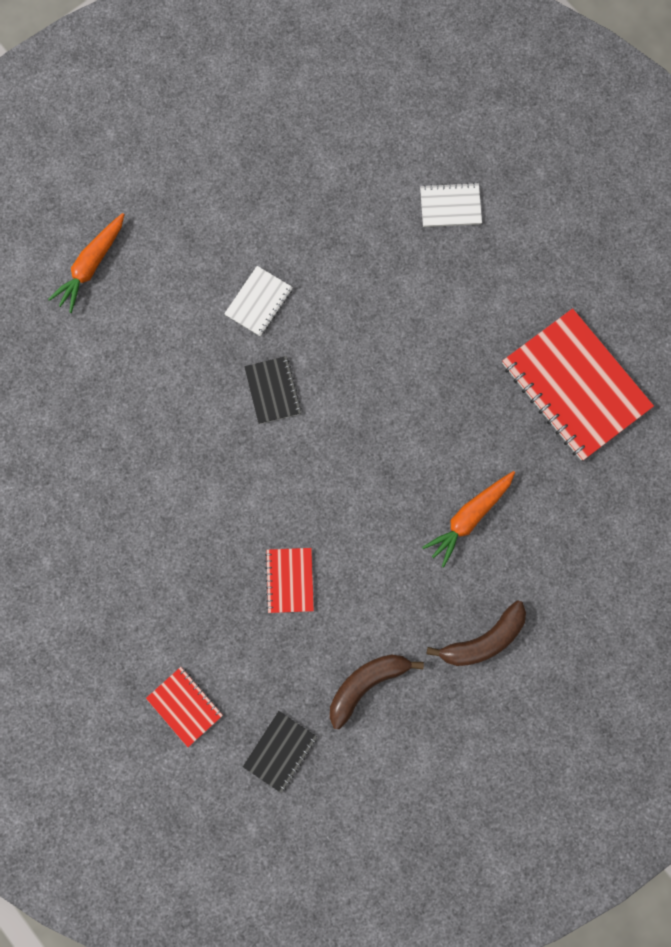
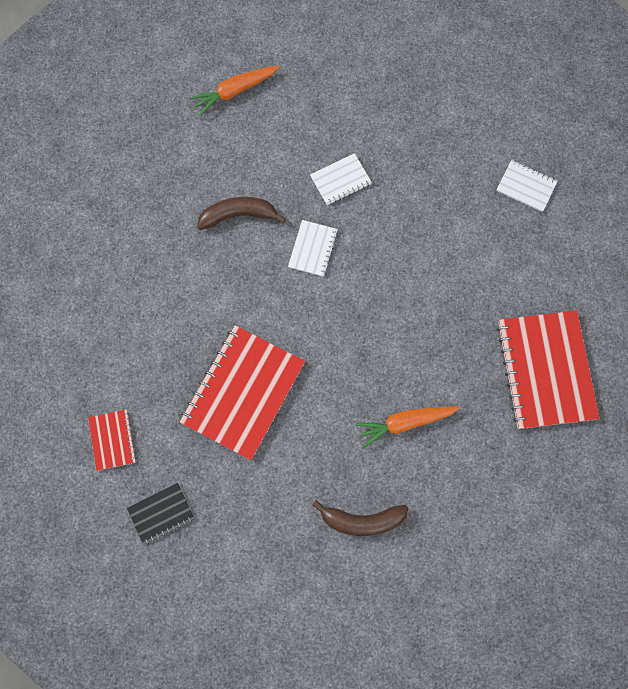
camera: 30 degrees right, 5 degrees down
(273, 390) = (313, 249): black notebook -> white notebook
(290, 580) = (243, 393): red notebook -> red notebook, size x2.08
(366, 684) = (254, 502): brown banana -> brown banana (238, 215)

